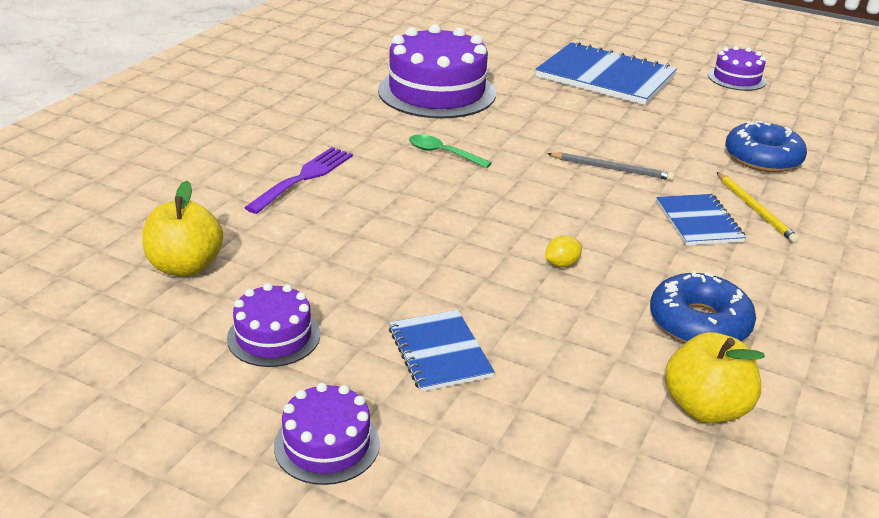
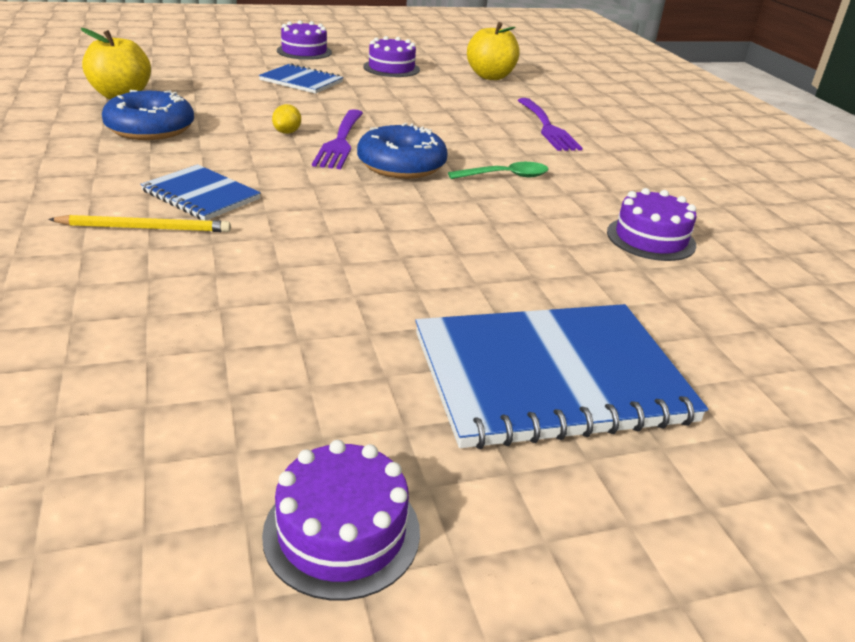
camera: 135 degrees right, 0 degrees up
(437, 92) = (651, 238): purple cake -> purple cake, size x0.51
(525, 233) = (340, 142): none -> purple fork
(612, 169) = (341, 218): grey pencil -> none
(755, 209) = (145, 228): yellow pencil -> yellow pencil turned 150 degrees clockwise
(762, 158) = (169, 308): blue donut -> blue donut (401, 165)

